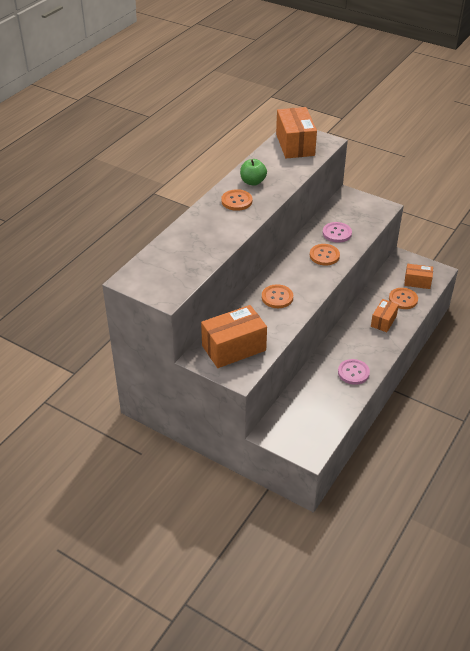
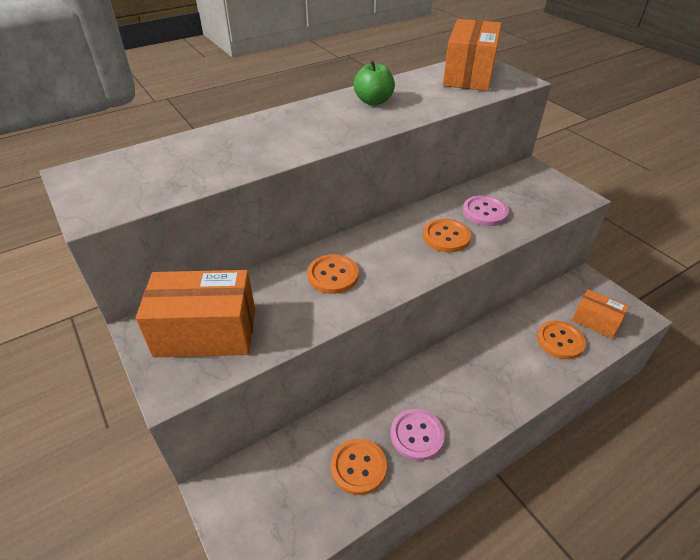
camera: 25 degrees right, 0 degrees up
(236, 201) = (329, 117): orange button -> orange button (358, 467)
(383, 321) = (511, 365): orange box -> none

